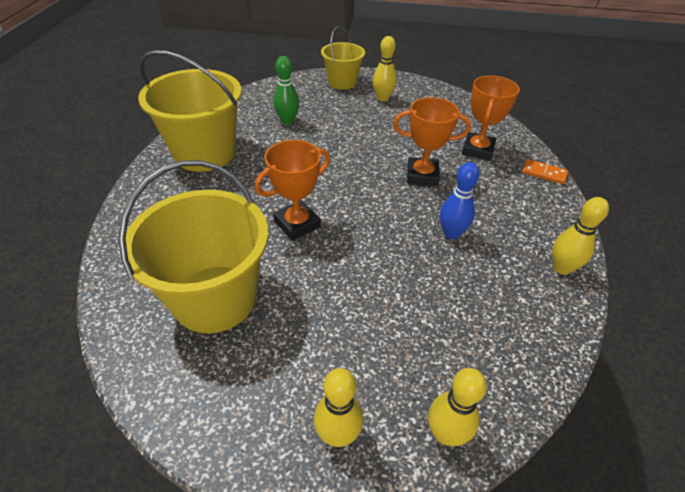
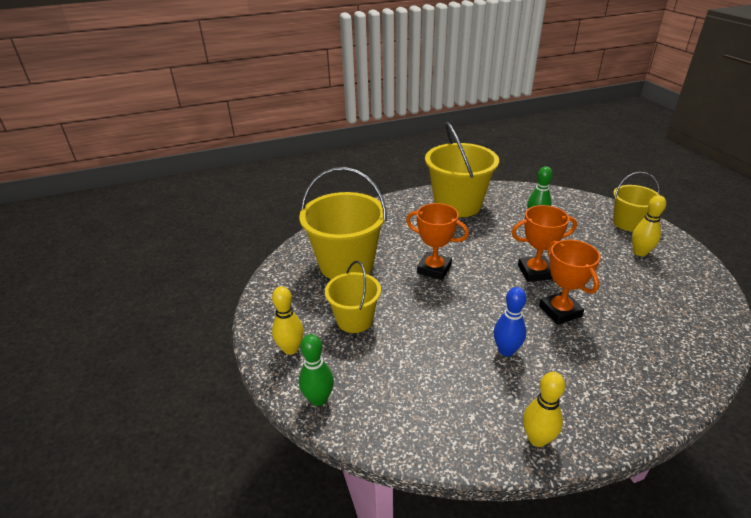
camera: 65 degrees right, 10 degrees down
(329, 335) = (354, 320): none -> yellow bucket
(445, 433) = (318, 399): yellow bowling pin -> green bowling pin
(478, 150) = (646, 336): orange trophy -> orange trophy (535, 272)
(544, 173) = (674, 397): orange domino -> none

